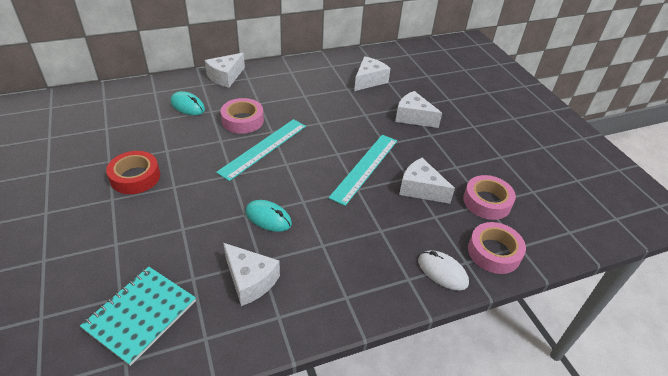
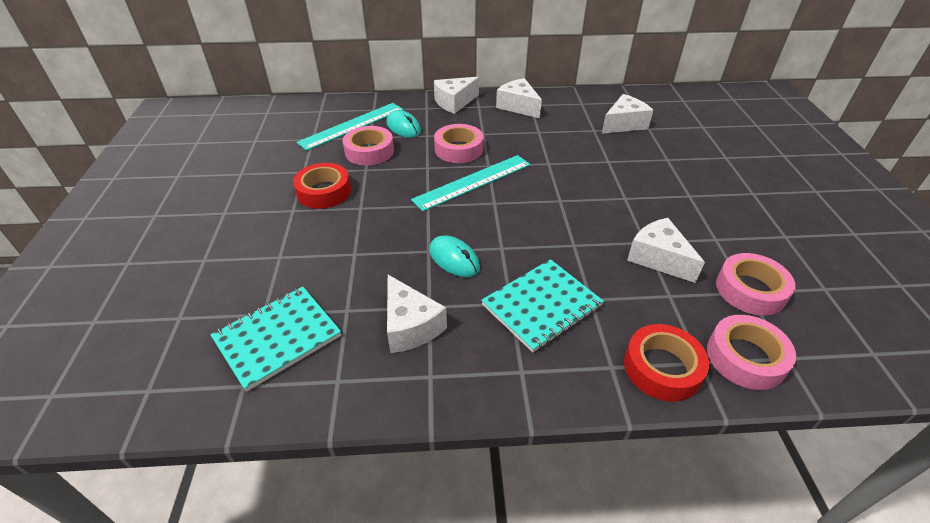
camera: 20 degrees right, 0 degrees up
(164, 133) = (369, 151): none -> pink tape
(347, 243) = (541, 306): none -> turquoise notebook
(364, 167) = (590, 221): turquoise ruler -> turquoise ruler (352, 125)
(413, 117) = (671, 172): white cheese -> white cheese (518, 106)
(442, 272) = (662, 368): white mouse -> red tape

